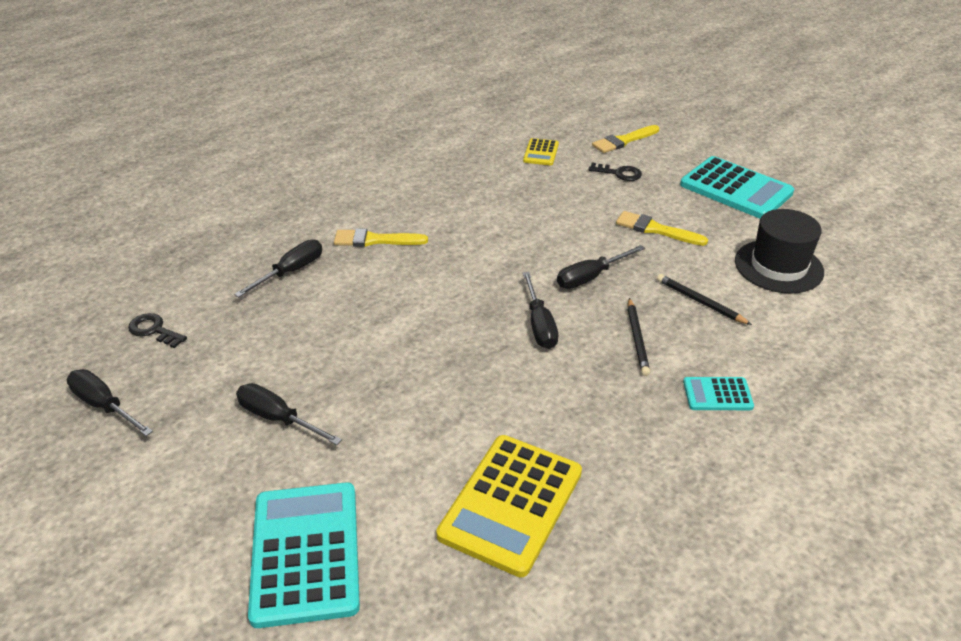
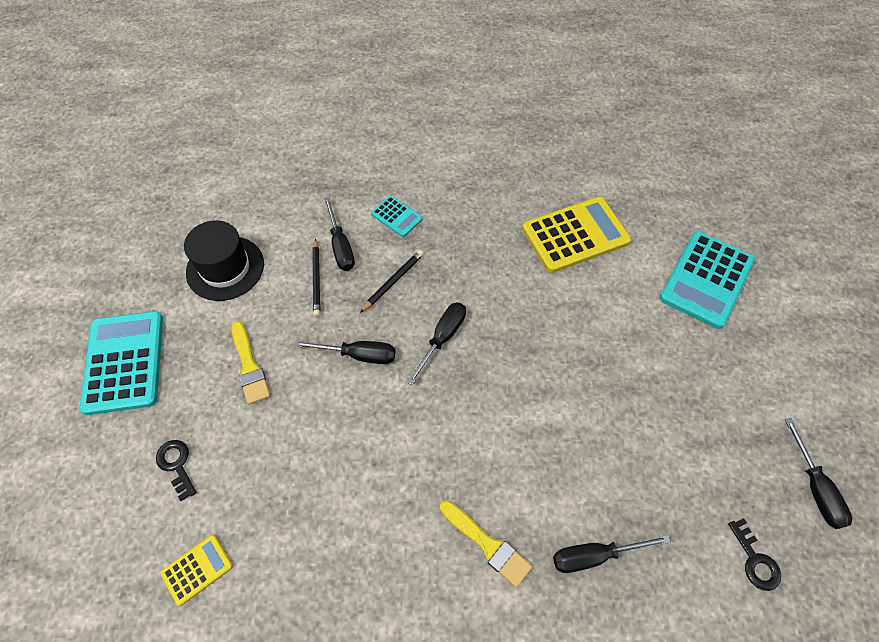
camera: 140 degrees left, 20 degrees up
(278, 418) = (683, 383): black screwdriver -> black screwdriver (340, 246)
(623, 141) = (99, 518): yellow brush -> none

